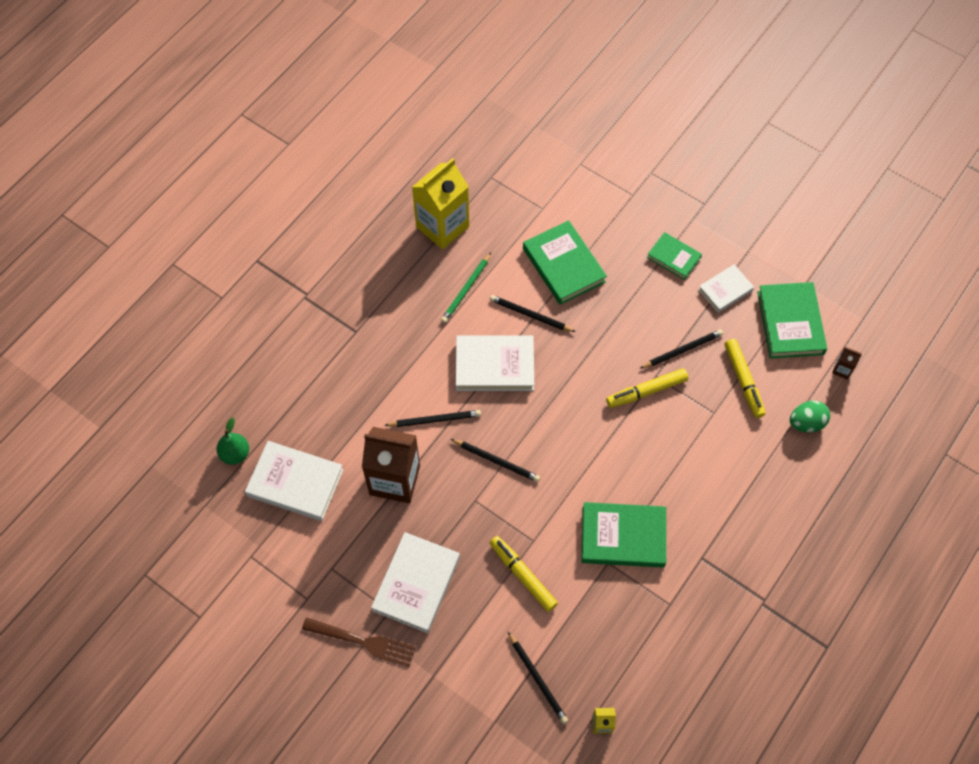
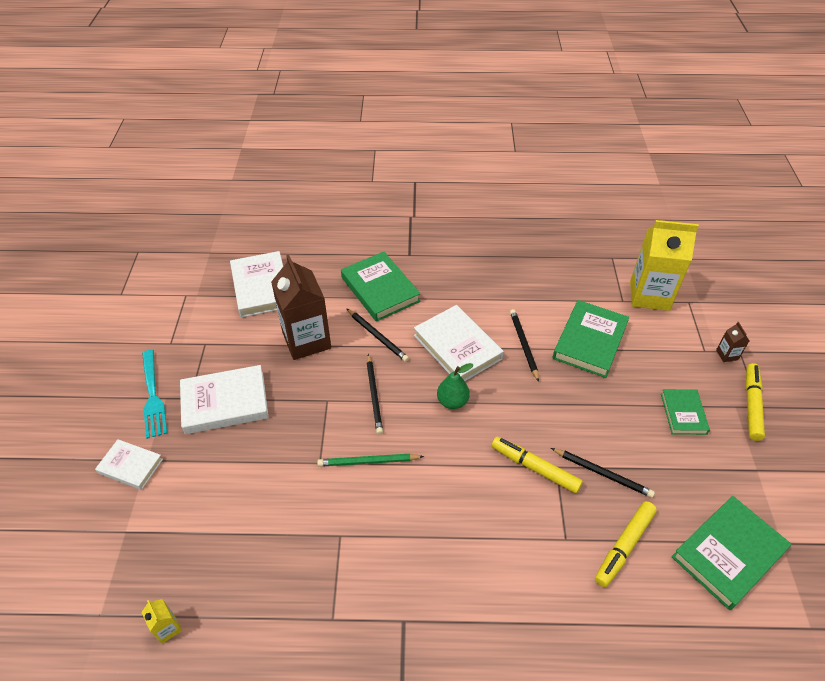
camera: 55 degrees right, 15 degrees down
(235, 453) = (261, 246): green pear -> green pear (452, 401)
(362, 642) = (152, 396): brown fork -> turquoise fork
(442, 226) = (541, 254): yellow carton -> yellow carton (649, 295)
(466, 289) = (504, 295): green pencil -> green pencil (368, 462)
(522, 575) = (281, 473): yellow marker -> yellow marker (751, 405)
(537, 679) = (186, 543): black pencil -> none
(623, 536) = (375, 533): green book -> green book (380, 289)
(725, 290) = (698, 474): white book -> white book (130, 466)
(806, 423) = (637, 639): green egg -> none
(842, 370) = (732, 641): brown carton -> brown carton (727, 355)

